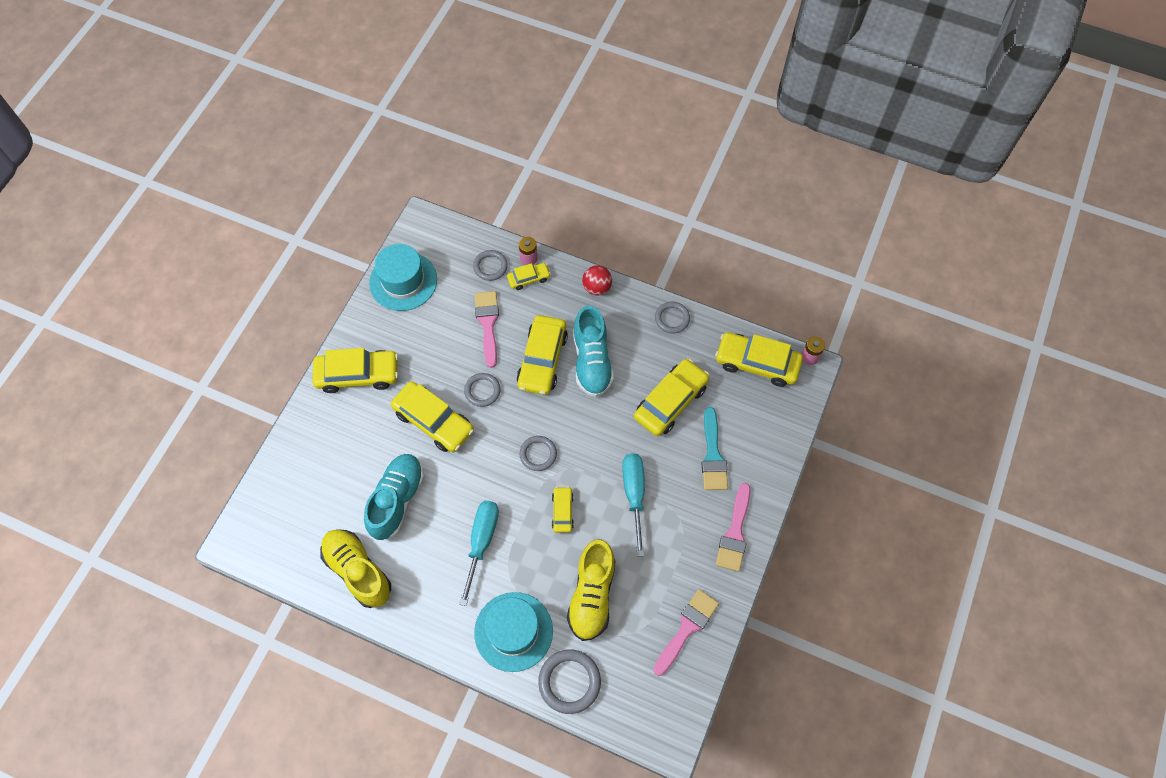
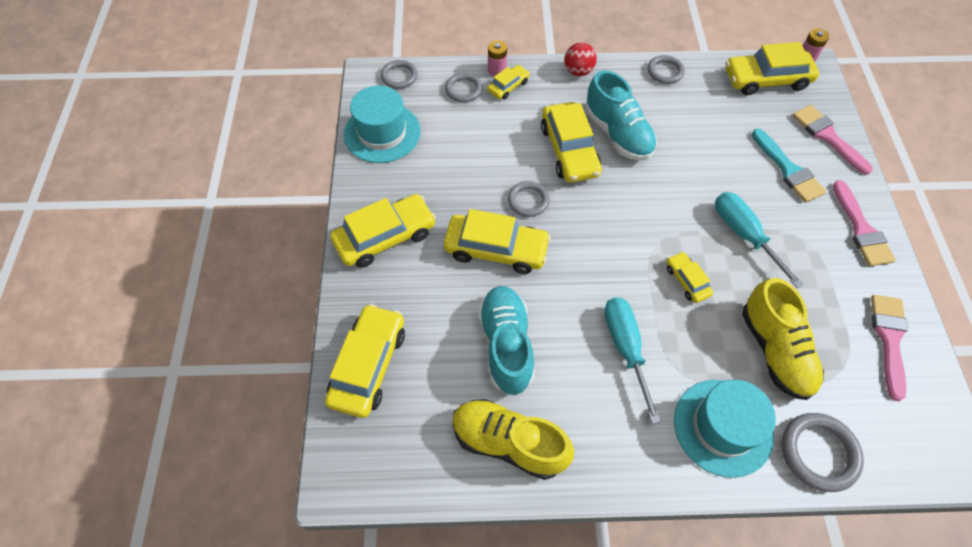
camera: 25 degrees left, 5 degrees down
(488, 324) = (493, 139): pink brush -> pink brush (827, 136)
(538, 454) = (624, 237): grey ring -> grey ring (399, 76)
(670, 402) = (715, 140): yellow car -> yellow car (368, 365)

